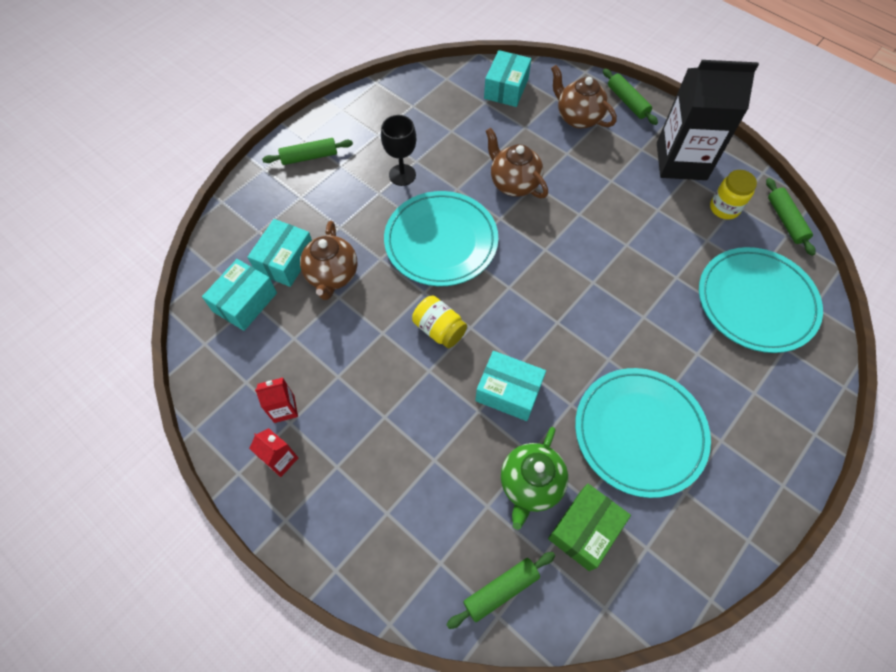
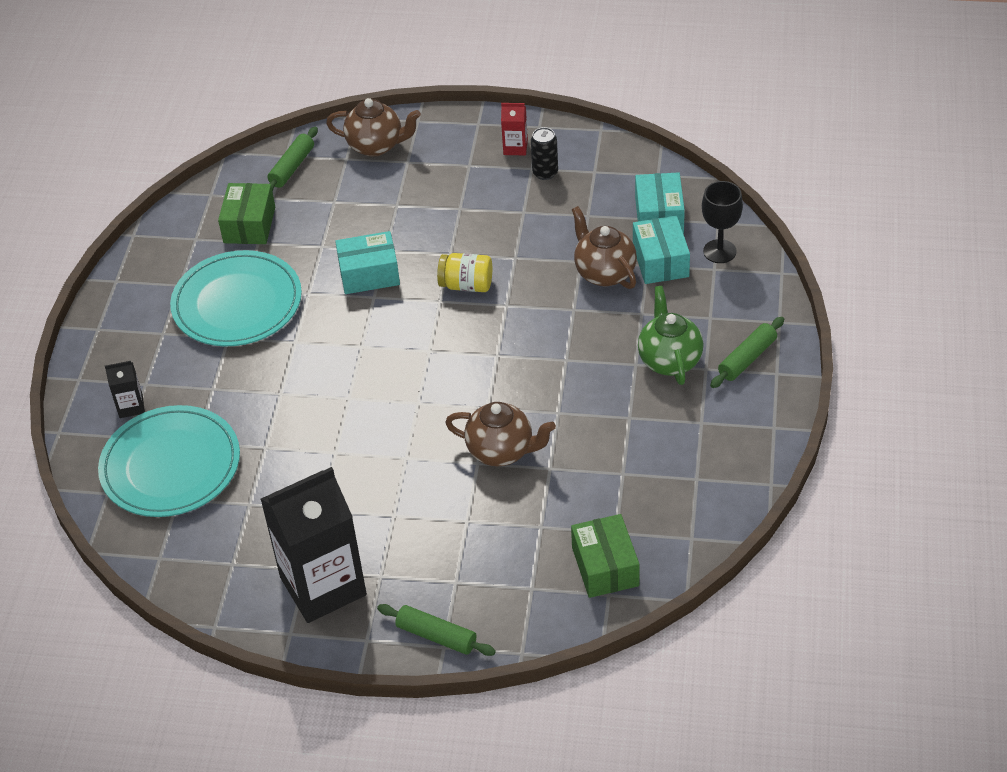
camera: 150 degrees right, 15 degrees down
(284, 409) = (545, 173): red carton -> black can
(402, 175) = (630, 394): black goblet -> black goblet (719, 251)
(441, 241) = (529, 354): turquoise plate -> none
(506, 88) = (605, 566): turquoise box -> green box
(530, 484) = (309, 228): green teapot -> green teapot (669, 360)
(578, 118) = (485, 575): brown teapot -> brown teapot (376, 146)
(724, 208) = (244, 552): yellow jar -> none
(773, 376) = (131, 406): none -> black carton
(785, 220) = (167, 575): green rolling pin -> none

